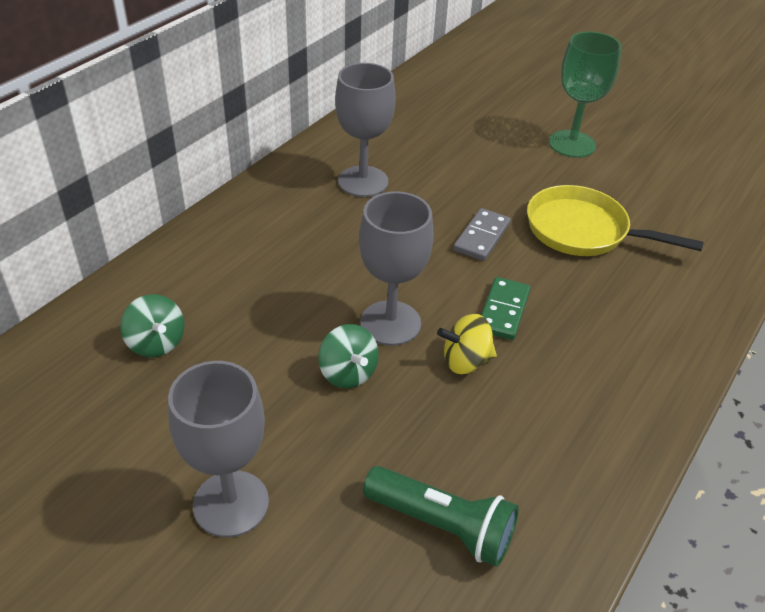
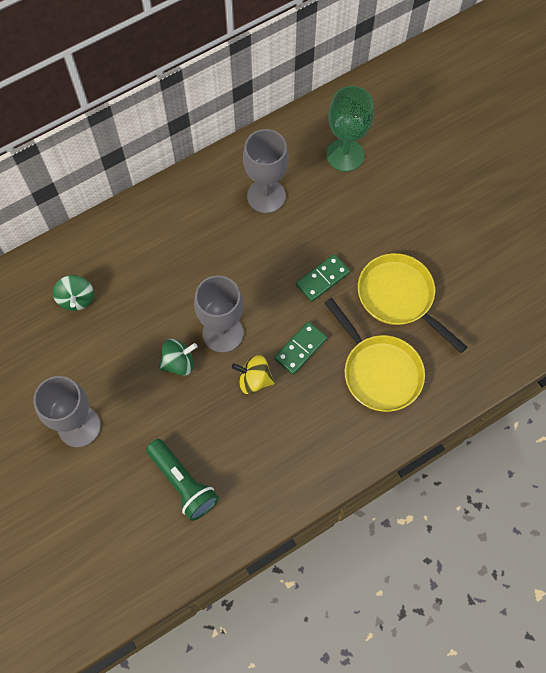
camera: 25 degrees right, 25 degrees up
(348, 373) = (179, 363): green spinning top -> green spinning top turned 105 degrees counterclockwise
(482, 237) = (322, 279): grey domino -> green domino
(572, 144) = (448, 205): green goblet -> green goblet (345, 155)
(616, 306) = (379, 371): none -> yellow pan

